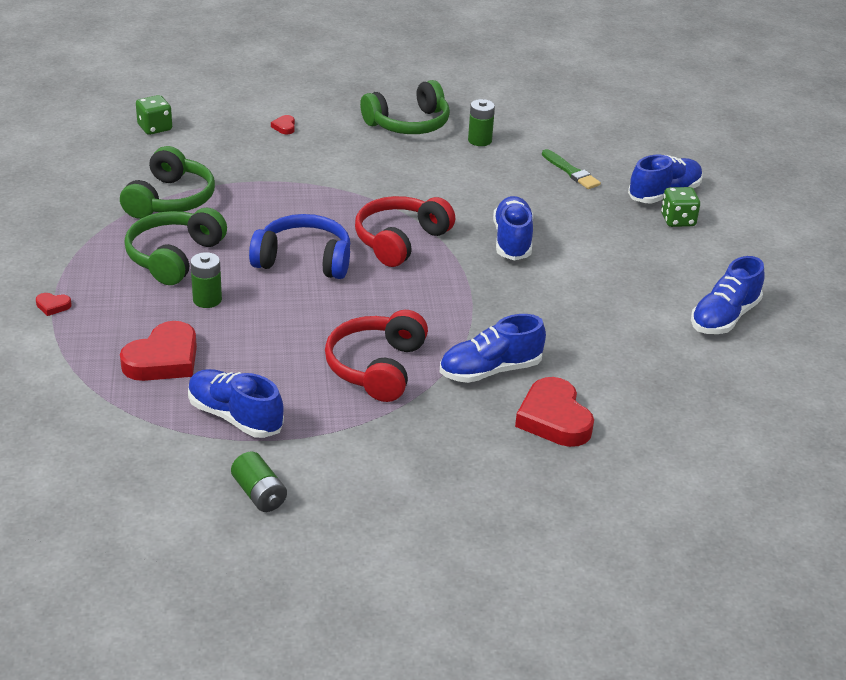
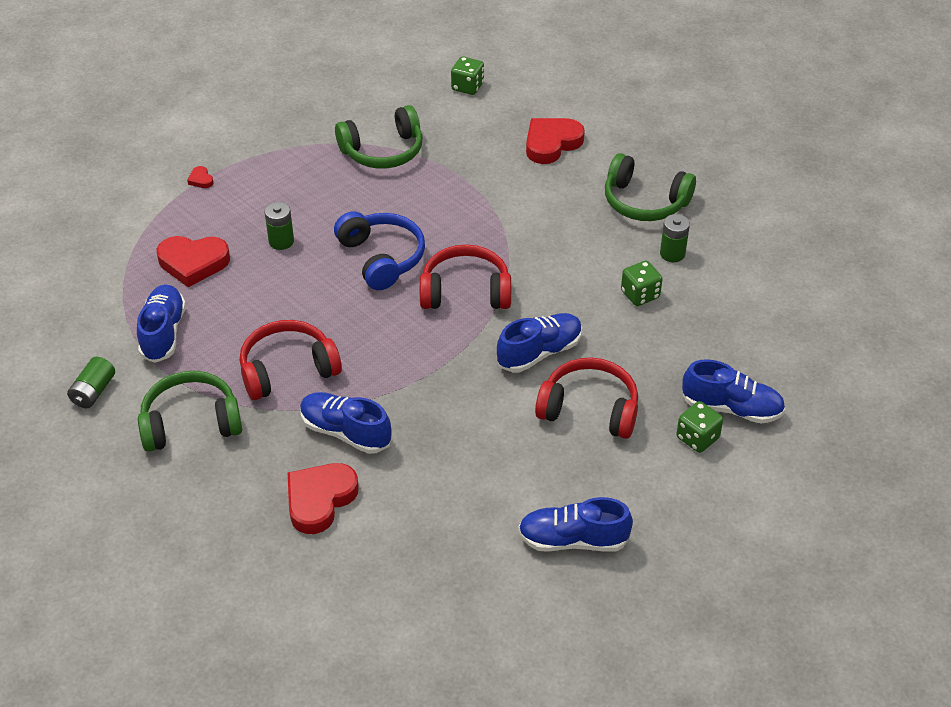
camera: 55 degrees right, 10 degrees up
(174, 257) = (315, 196): green headphones -> green headphones (191, 423)
(284, 127) = (551, 143): red heart -> red heart, size x2.33
(505, 172) = (640, 294): none -> green dice
(571, 172) = (693, 332): green brush -> none
(598, 248) = (589, 409): none -> red headphones

